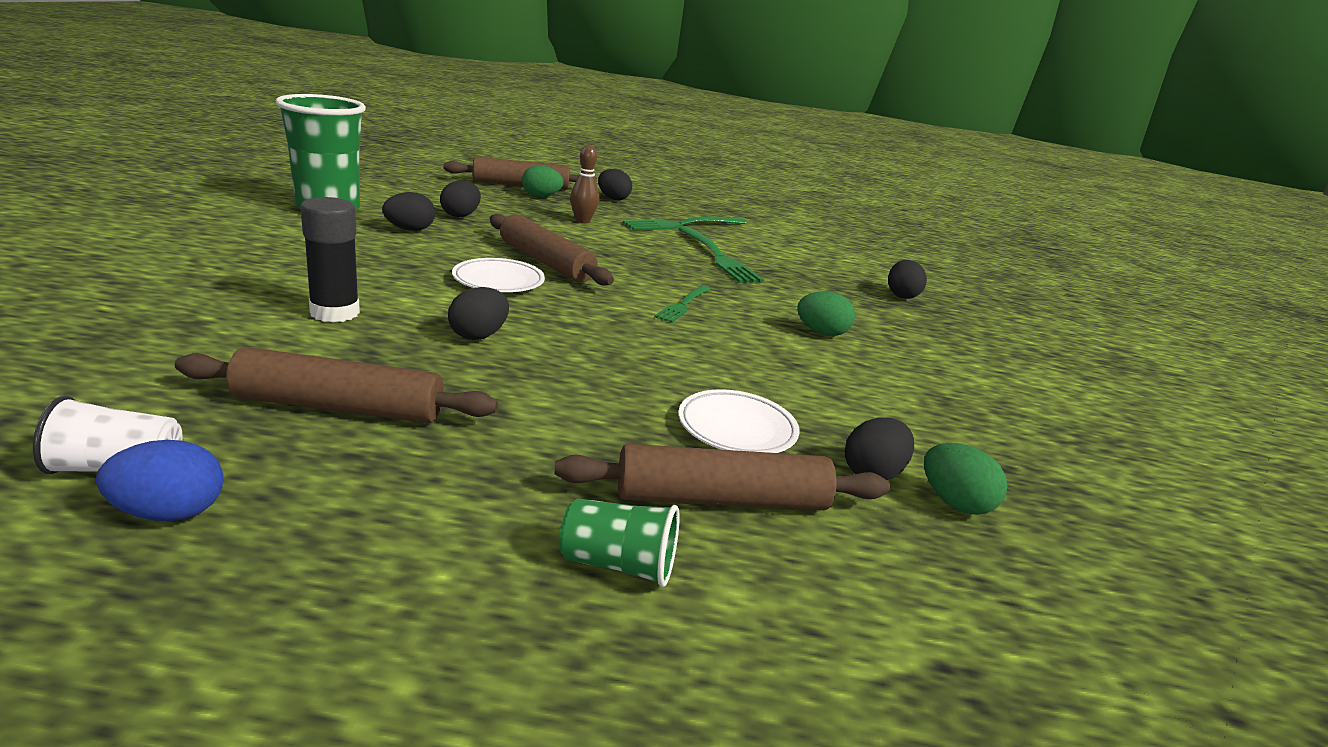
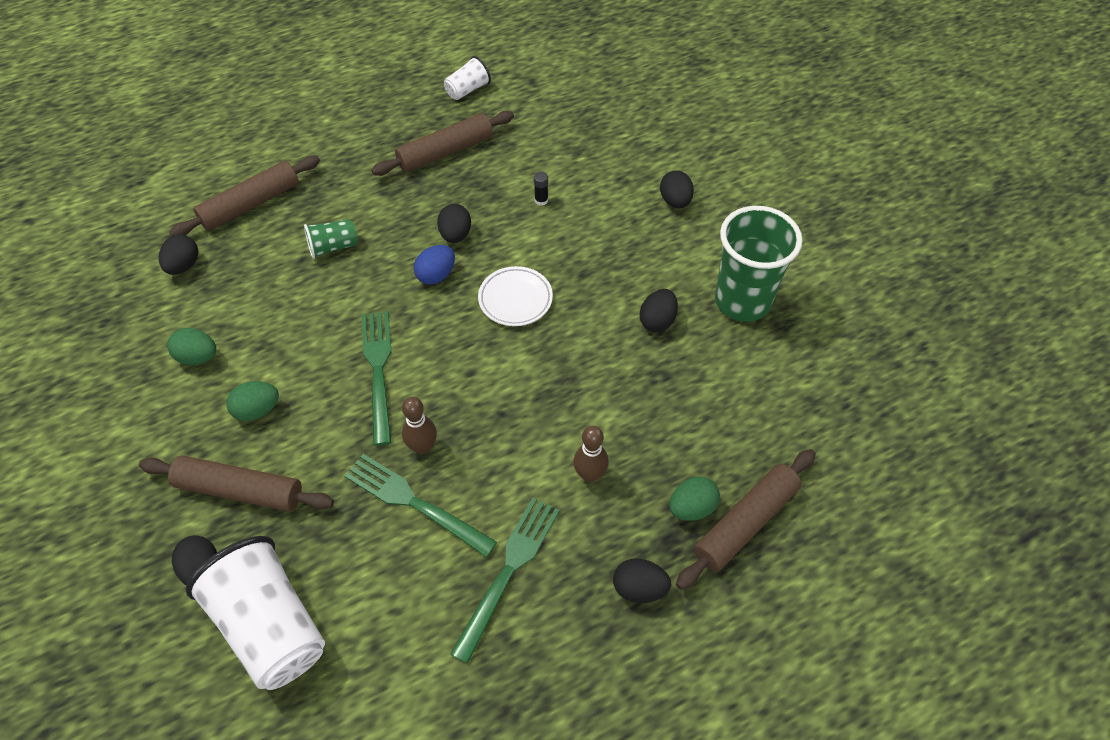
camera: 150 degrees right, 30 degrees up
(169, 513) = (428, 89): blue egg -> blue egg (436, 275)
(335, 312) = (541, 200): black glue stick -> black glue stick, size x0.46
(460, 215) = (672, 382): black egg -> black egg (675, 201)
(545, 262) = (522, 354): brown rolling pin -> brown rolling pin (240, 490)
(618, 564) = (272, 154): green cup -> green cup (333, 247)
(683, 305) = (378, 370): green fork -> green fork, size x1.67
(687, 267) = (422, 447): none -> brown bowling pin
(737, 428) = (267, 254): white plate -> none
(856, 266) = (270, 626): none -> white cup
(954, 503) = (137, 270): green egg -> green egg (198, 357)

